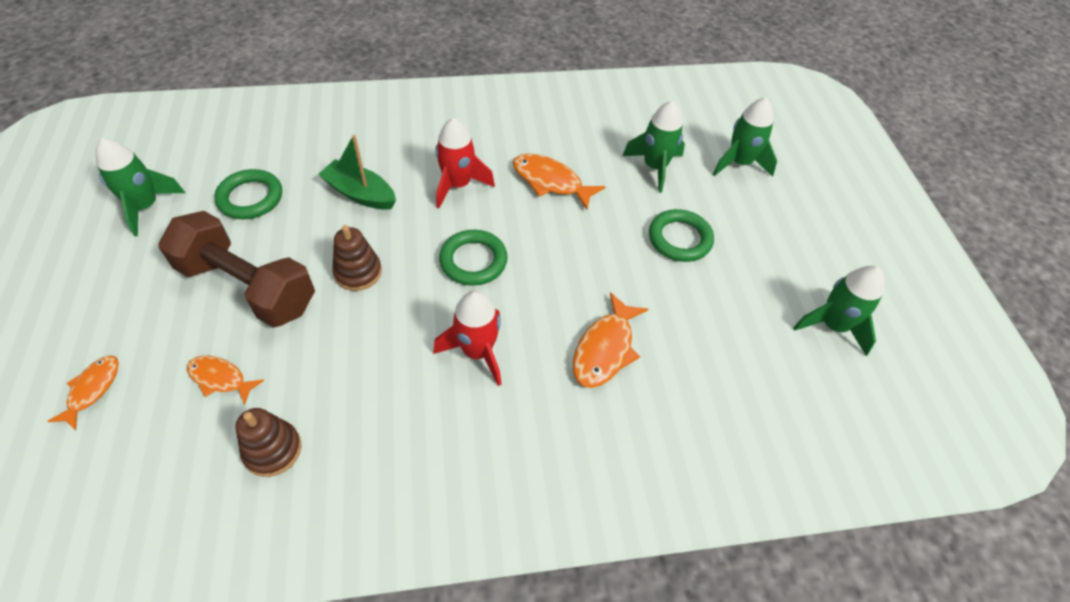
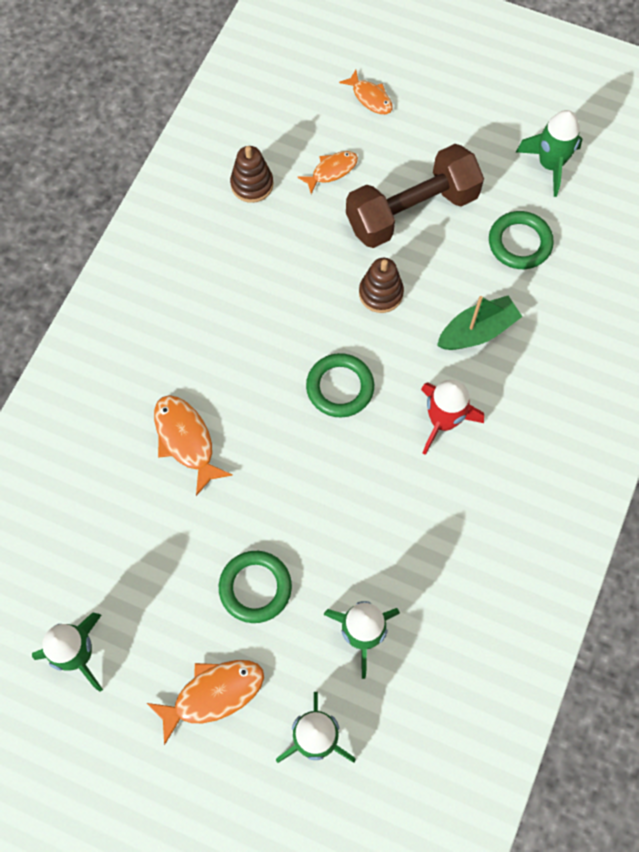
camera: 125 degrees right, 15 degrees up
(477, 351) = (246, 344): red rocket -> none
(550, 182) = (400, 511): orange fish -> orange fish (213, 694)

